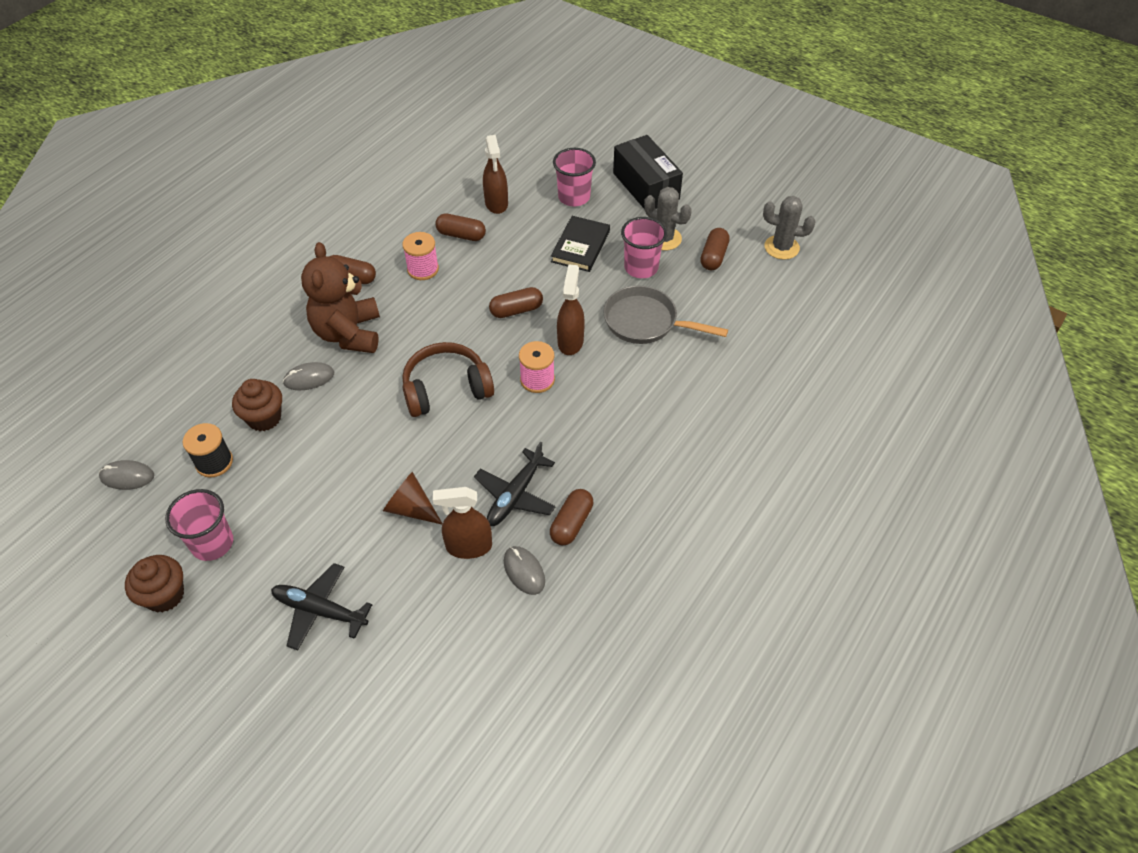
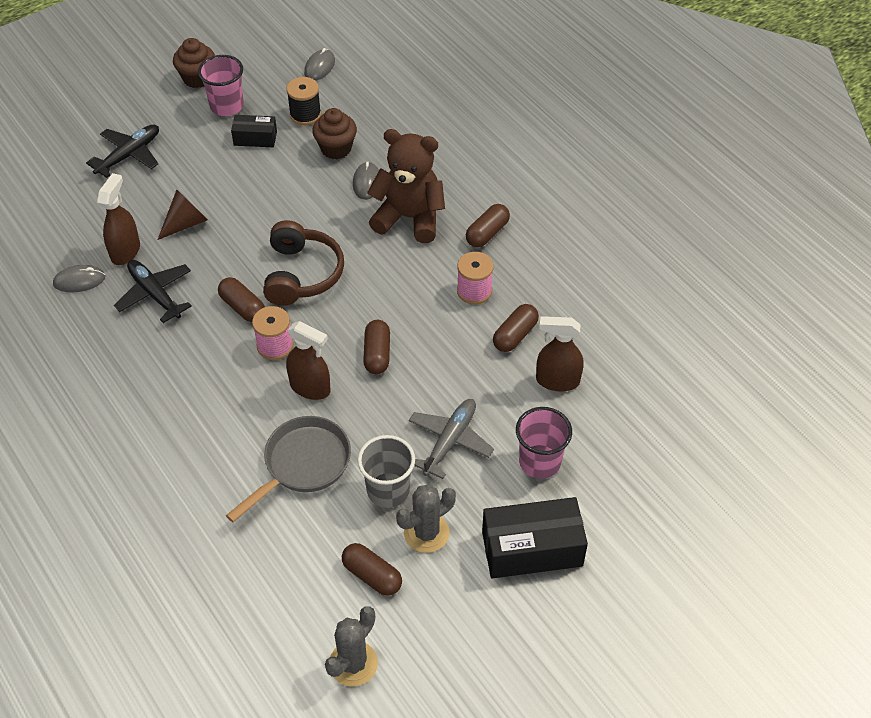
camera: 110 degrees right, 0 degrees up
(263, 495) = (255, 138): none -> black box
(571, 523) = (102, 325): brown capsule -> brown capsule (242, 307)
(580, 246) = (449, 441): black book -> grey plane
(641, 268) = (388, 490): pink cup -> grey cup

